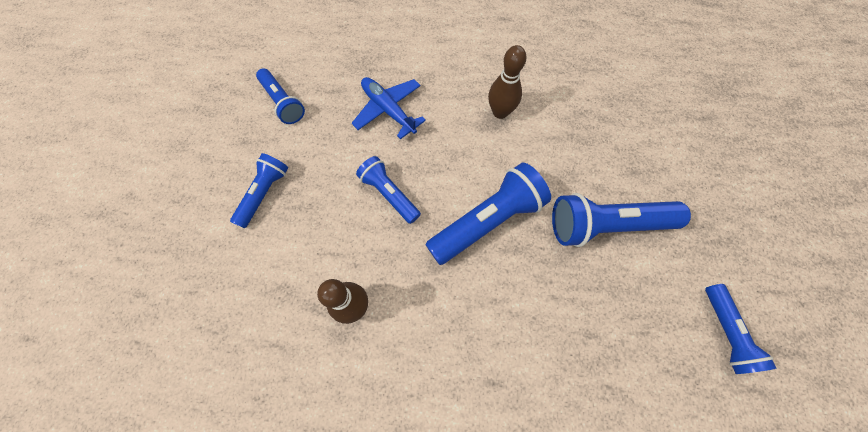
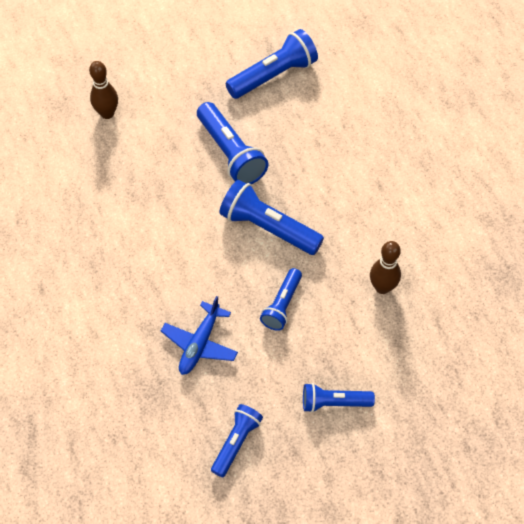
camera: 115 degrees left, 10 degrees down
(500, 112) = (160, 254): brown bowling pin -> brown bowling pin (107, 113)
(725, 332) = (273, 76): blue flashlight -> blue flashlight, size x1.64

